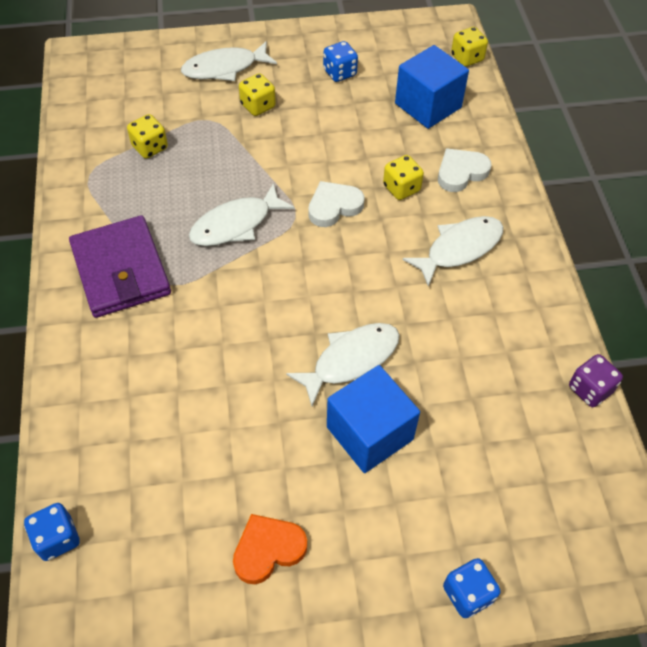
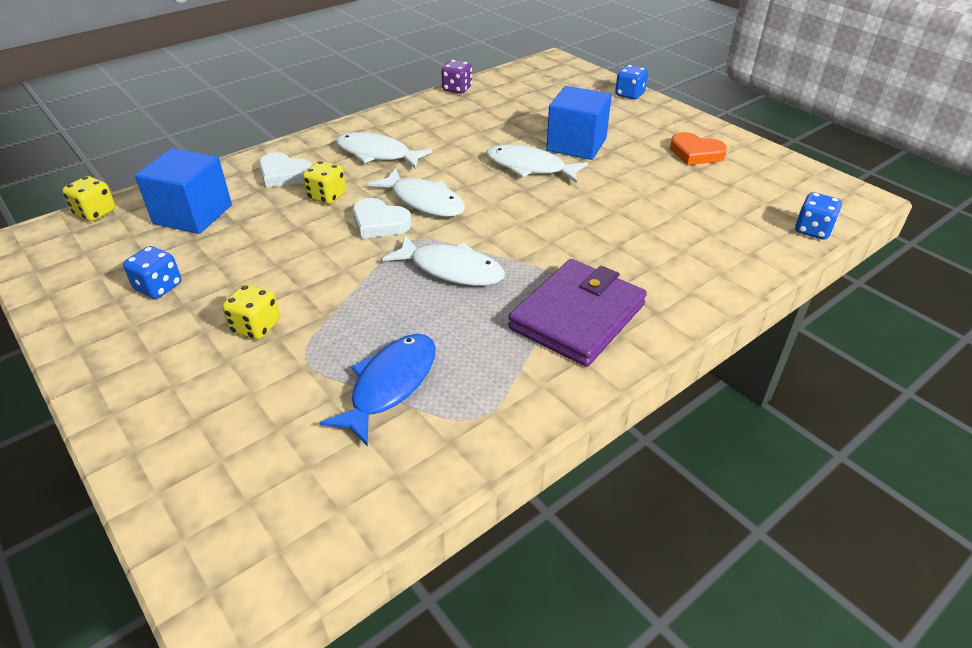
camera: 120 degrees left, 15 degrees down
(150, 147) = (390, 385): yellow dice -> blue fish
(224, 68) = (189, 389): white fish -> white fish (424, 201)

